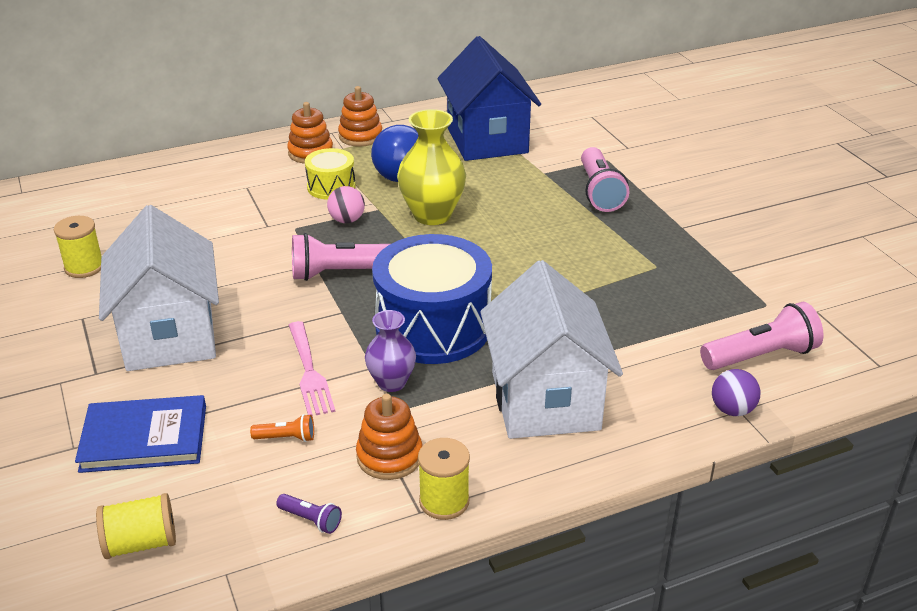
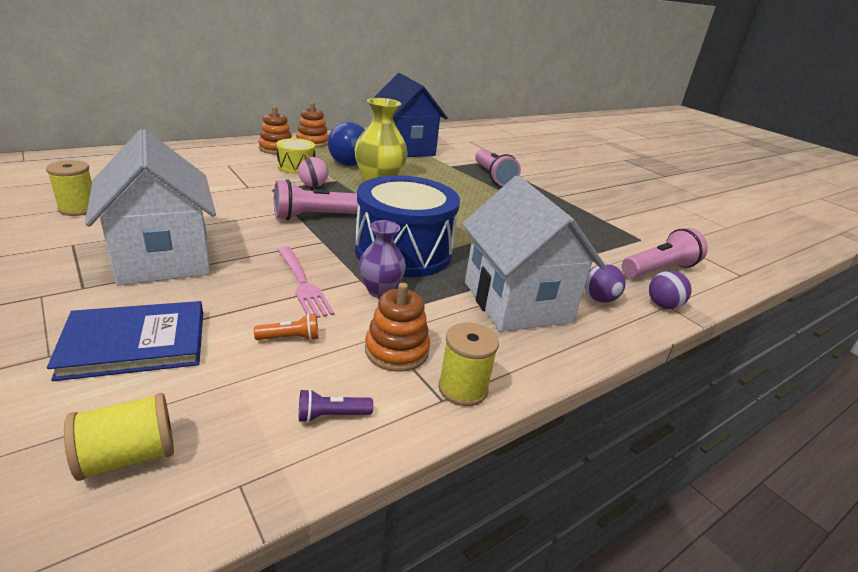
camera: 15 degrees left, 5 degrees down
(311, 520) = (331, 415): purple flashlight -> purple flashlight turned 150 degrees clockwise
(651, 399) = (599, 299): none -> purple ball

